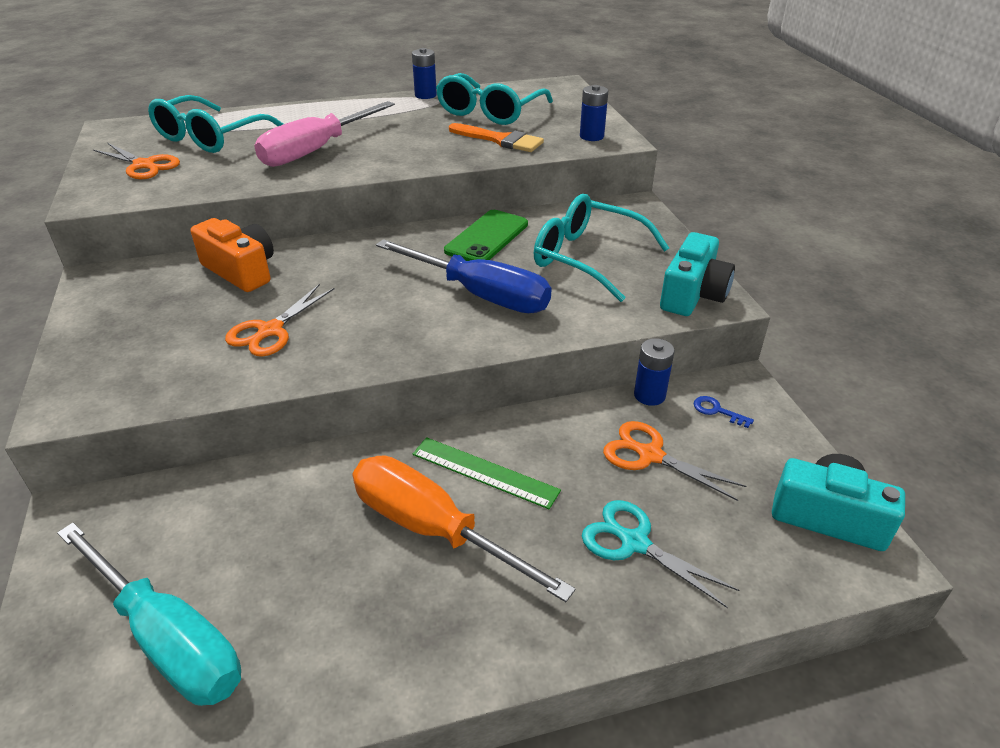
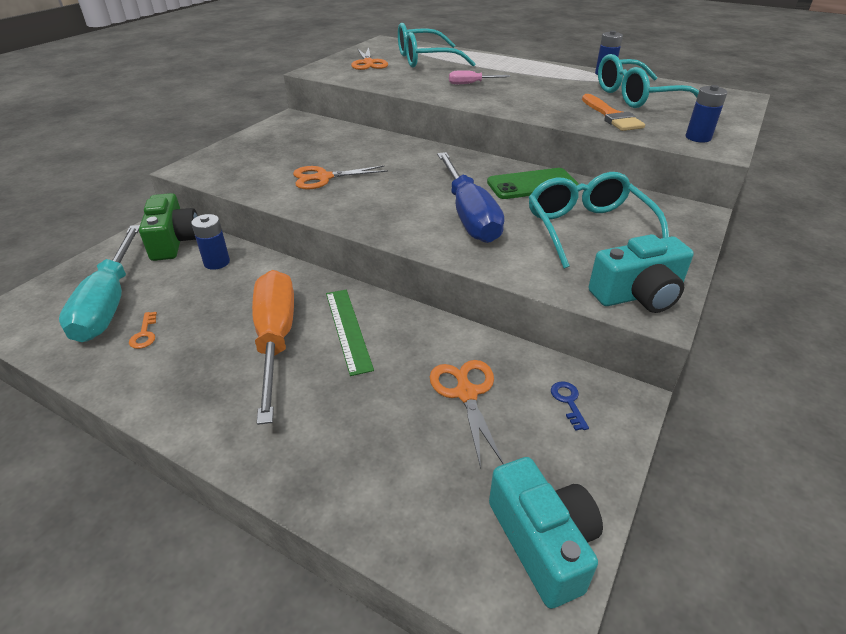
camera: 45 degrees right, 0 degrees up
(130, 516) = (174, 241): none -> green camera
(241, 271) = (358, 142): orange camera -> none
(280, 632) = (144, 334): none -> orange key
(316, 151) = (471, 84): pink screwdriver -> pink screwdriver, size x0.46
(634, 542) = (368, 435): turquoise scissors -> none
(649, 395) = (529, 357): blue battery -> blue battery (217, 262)

